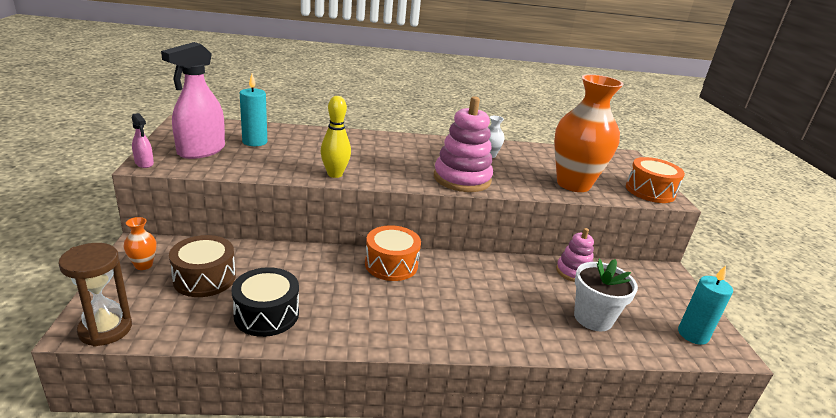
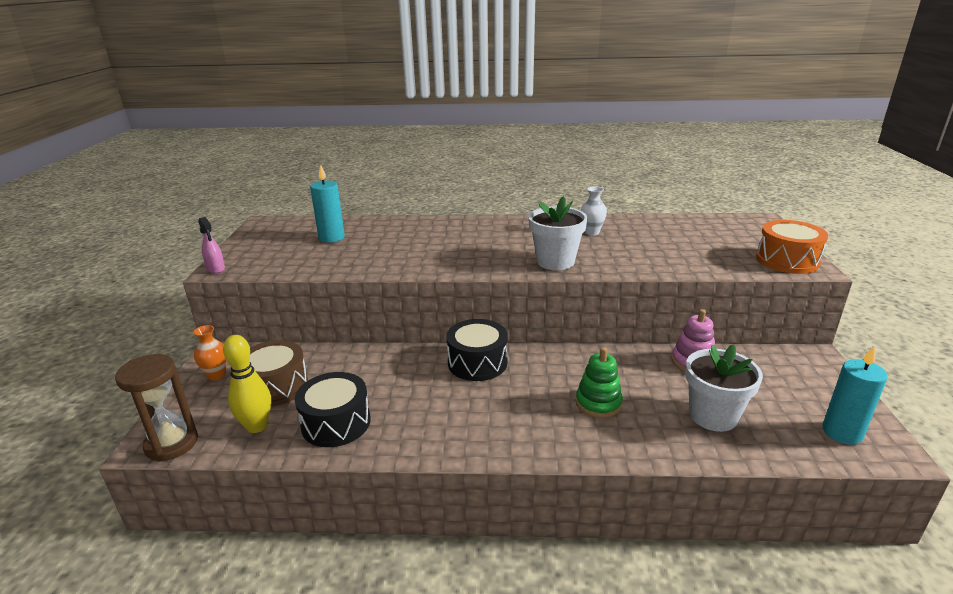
camera: 10 degrees right, 0 degrees up
(201, 151) = (275, 251): pink spray bottle -> none
(335, 174) = (412, 266): yellow bowling pin -> yellow bowling pin (257, 426)
(391, 264) = (477, 362): orange drum -> black drum
(462, 179) = (555, 261): pink stacking toy -> white flower pot
(499, 304) = (598, 403): none -> green stacking toy
(573, 184) = (689, 258): orange vase -> none

